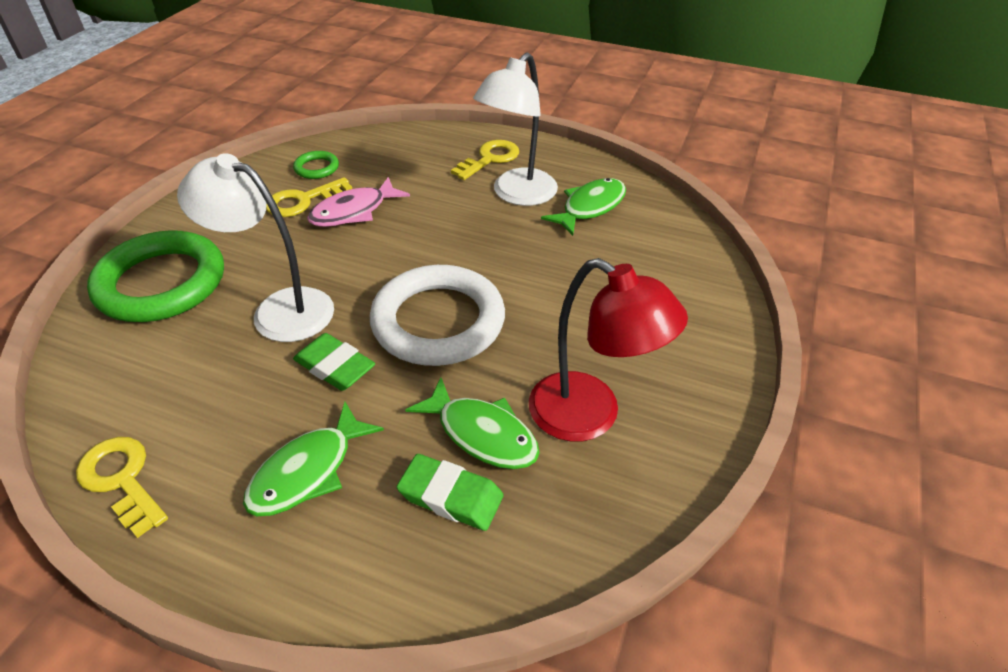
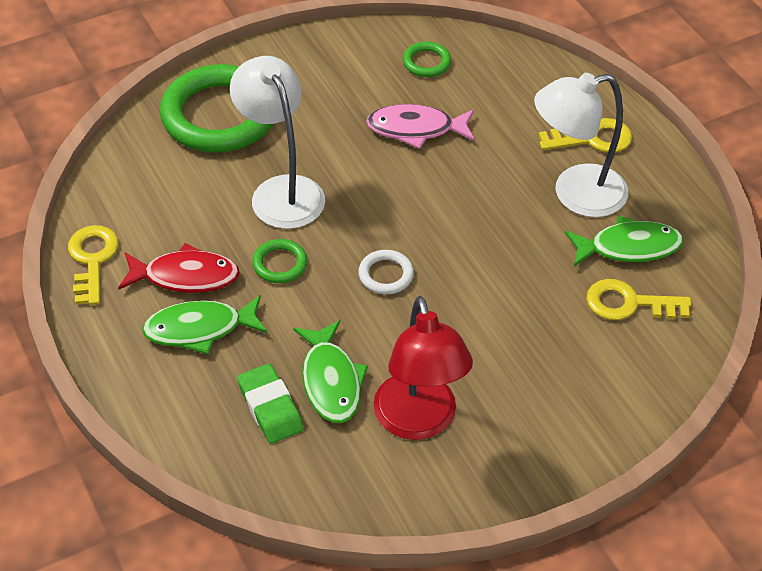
camera: 40 degrees right, 5 degrees up
(247, 432) = (185, 276): none -> red fish
(303, 201) = (384, 93): yellow key -> yellow key (629, 303)
(335, 366) = (280, 264): green eraser -> green ring
(438, 321) = (386, 275): white ring -> white ring, size x0.43

